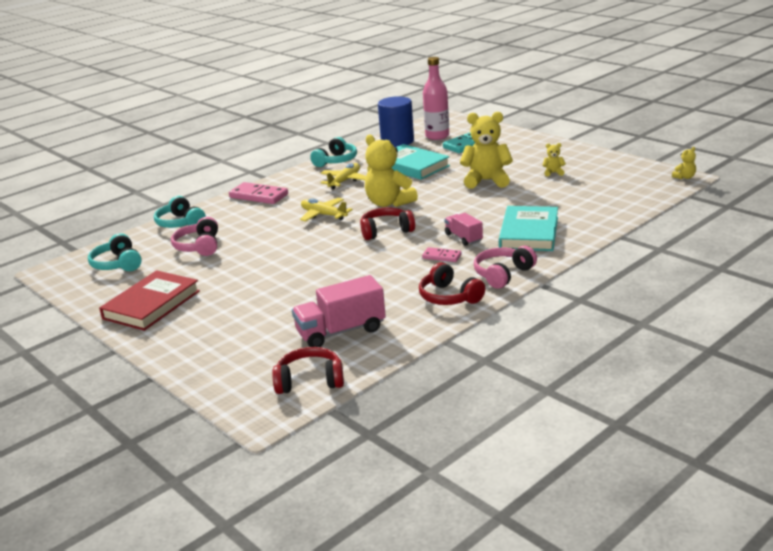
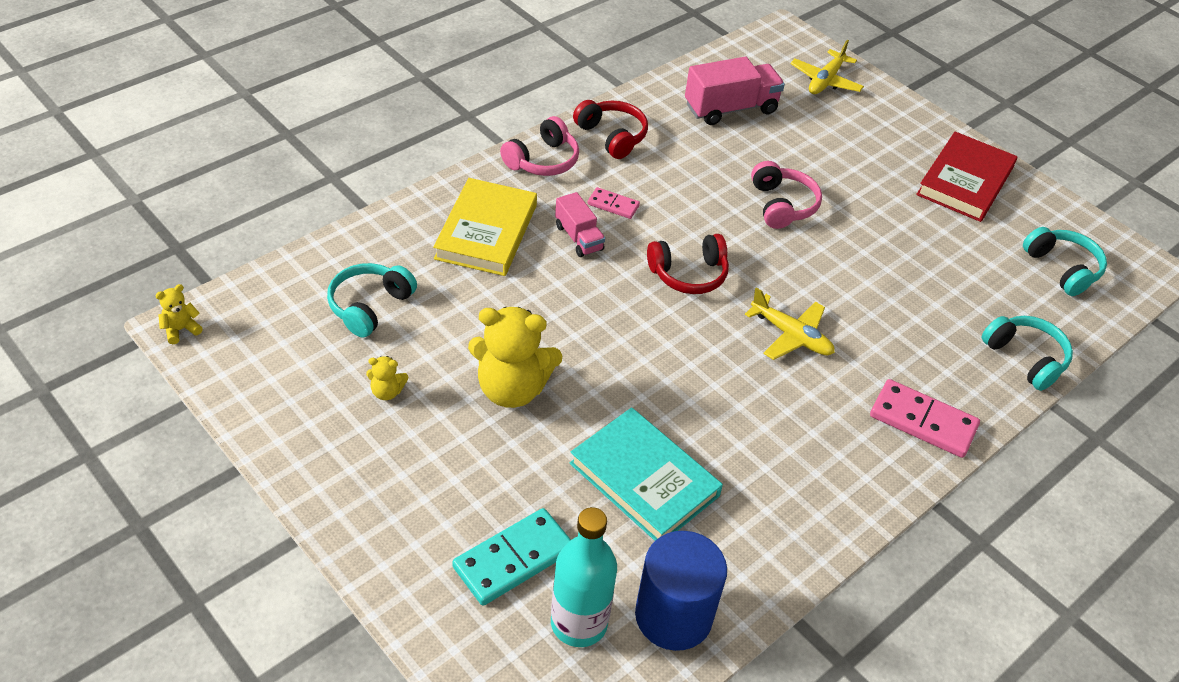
camera: 175 degrees right, 20 degrees up
(199, 246) = (962, 288): pink headphones -> pink headphones (782, 205)
(310, 381) = (752, 59): red headphones -> none
(336, 161) = (803, 540): turquoise headphones -> turquoise headphones (369, 306)
(345, 181) = (772, 445): yellow plane -> yellow plane (825, 81)
(389, 203) = (686, 350): yellow teddy bear -> none
(437, 136) = (579, 623): pink bottle -> turquoise bottle
(529, 233) = (486, 232): turquoise book -> yellow book

